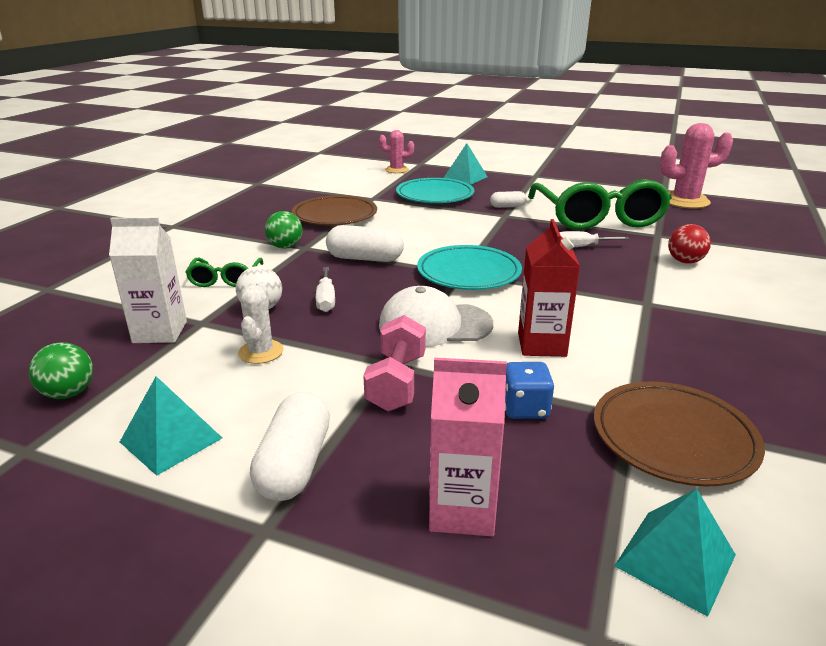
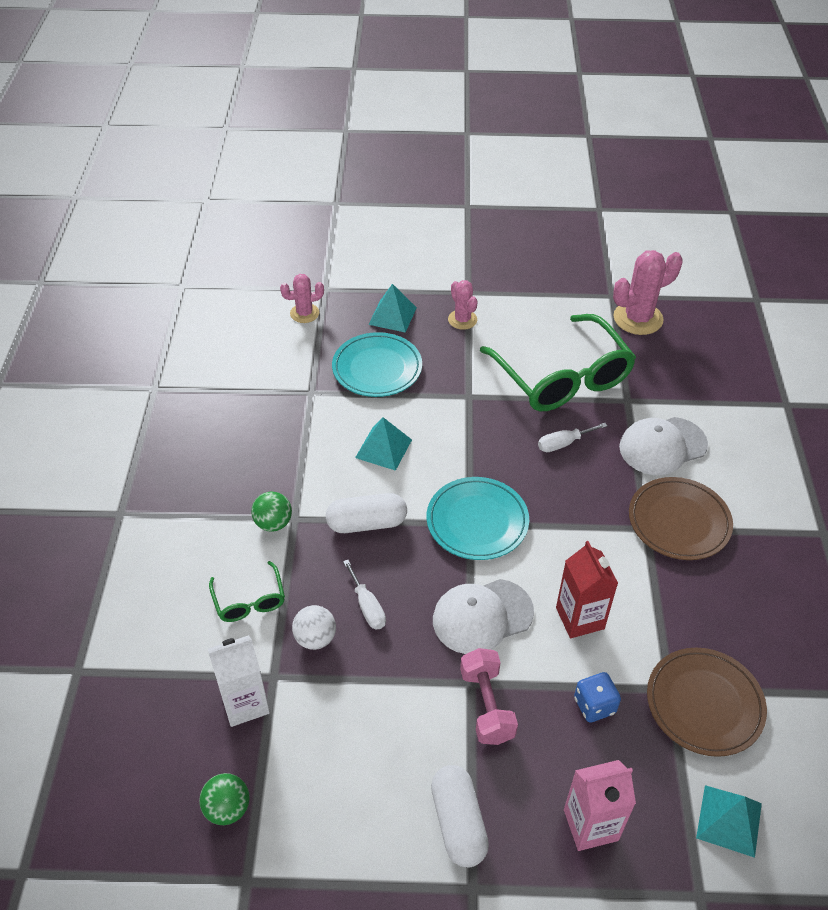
camera: 20 degrees left, 20 degrees up
(171, 439) = (351, 830): turquoise pyramid -> turquoise pyramid (383, 448)
(261, 352) = (354, 702): white cactus -> none
(335, 215) = (289, 443): brown plate -> brown plate (679, 522)
(507, 206) = (465, 376): white capsule -> none
(522, 185) = (462, 320): none -> pink cactus
(685, 261) = (662, 446): red ball -> white cap

